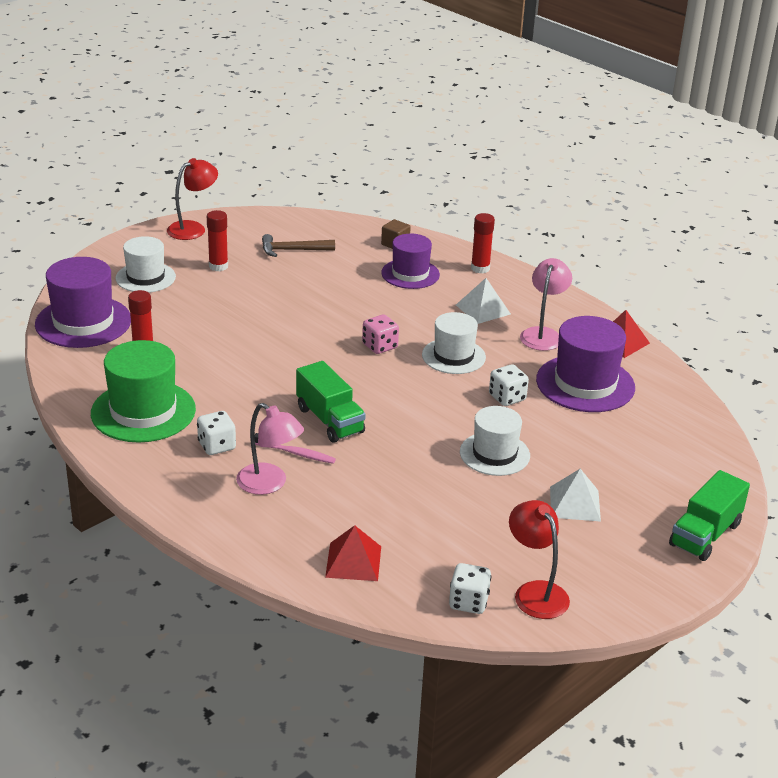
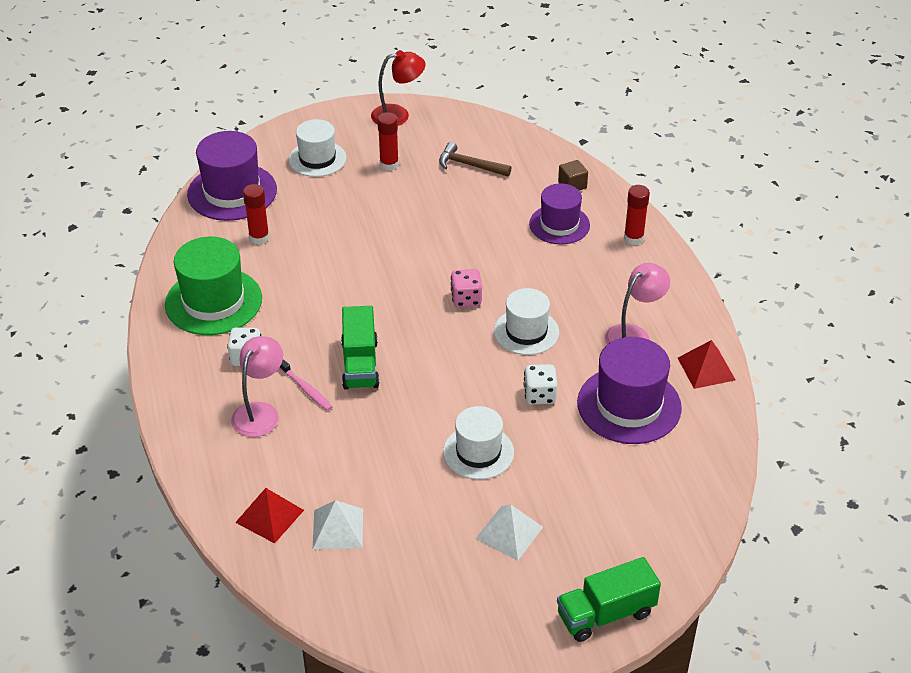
camera: 30 degrees right, 10 degrees up
(269, 484) = (260, 412): pink lamp -> pink lamp turned 135 degrees counterclockwise
(468, 602) = (333, 595): white dice -> none
(483, 309) = (597, 287): white pyramid -> white pyramid (338, 528)
(535, 592) = (398, 609): red lamp -> none

